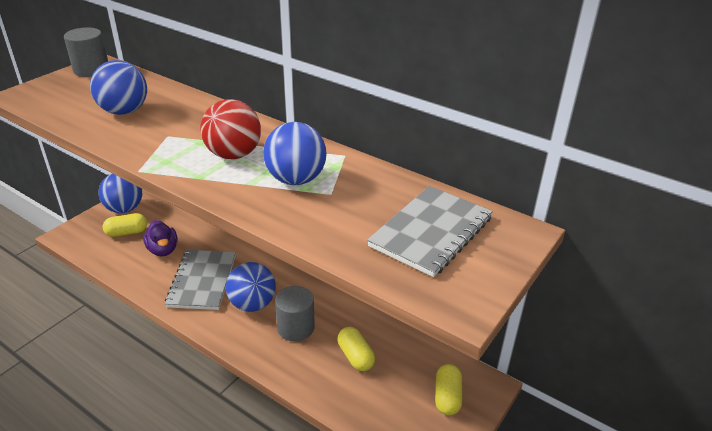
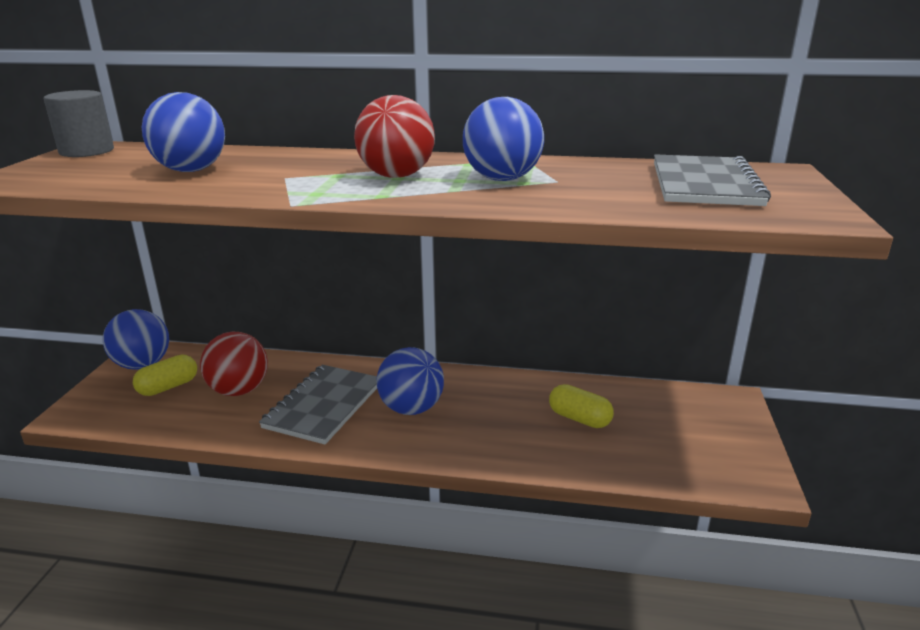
camera: 25 degrees left, 10 degrees down
(163, 250) = (239, 390): purple duck -> red ball
(202, 281) = (323, 405): grey notebook -> grey notebook turned 45 degrees clockwise
(296, 327) = (485, 414): grey cylinder -> none
(447, 397) = (708, 422): yellow capsule -> none

